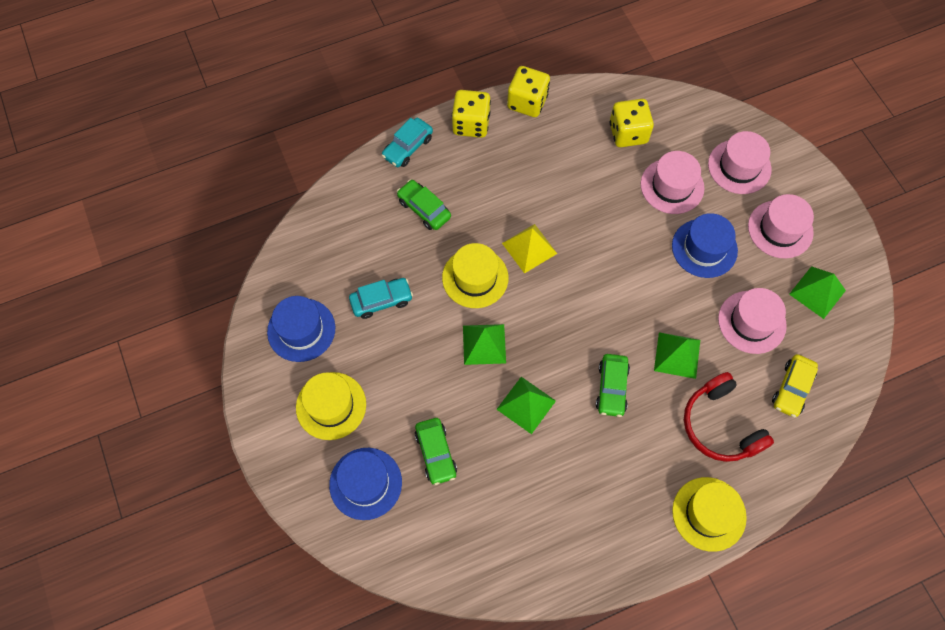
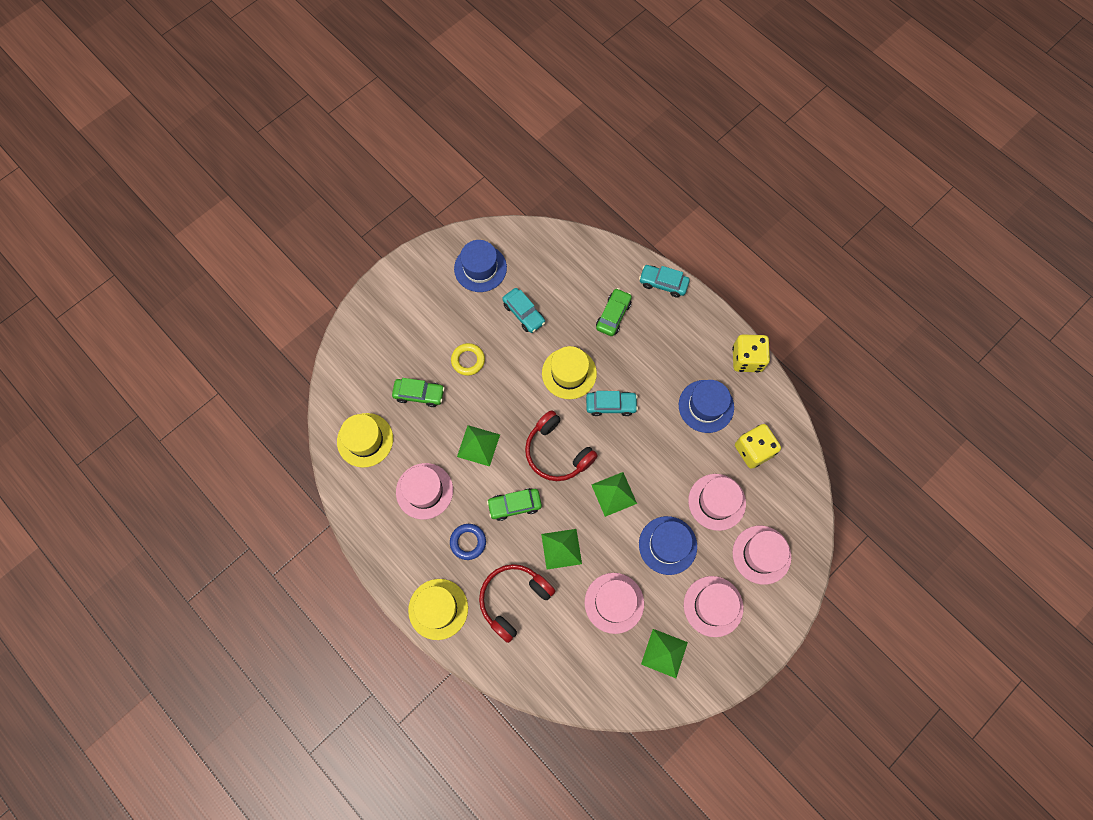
camera: 70 degrees right, 5 degrees up
(331, 406) = (430, 310): yellow hat -> yellow hat (365, 440)
(365, 483) = (381, 355): blue hat -> blue hat (706, 406)
(415, 382) = (468, 360): none -> yellow ring
(436, 453) = (419, 394): green car -> green car turned 135 degrees counterclockwise
(471, 124) = (706, 323): yellow dice -> none
(484, 344) = (516, 399): green pyramid -> green pyramid (614, 494)
(529, 248) = (611, 405): yellow pyramid -> turquoise car
(561, 485) = (424, 491): none -> pink hat
(564, 322) = (557, 452): none -> red headphones
(639, 454) = (468, 542): none -> blue ring
(792, 388) = (566, 651): yellow car -> none

